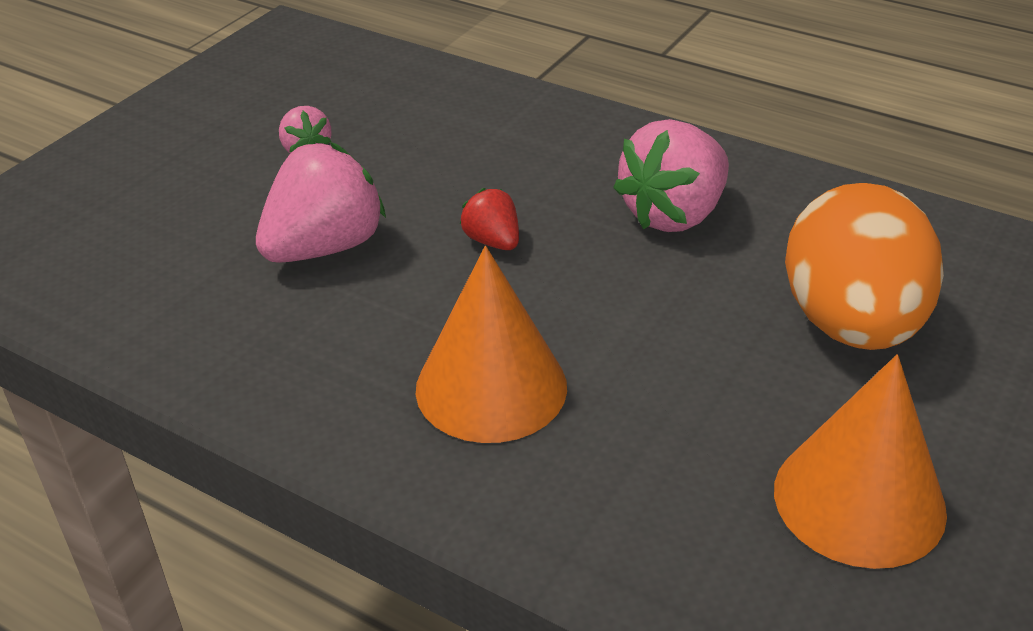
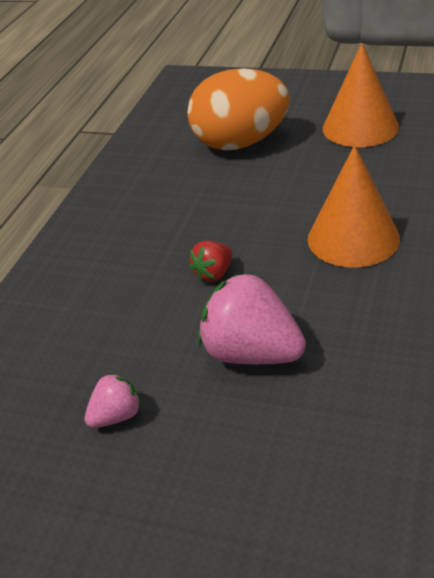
camera: 100 degrees left, 0 degrees up
(674, 214) = (159, 210): pink strawberry -> none

